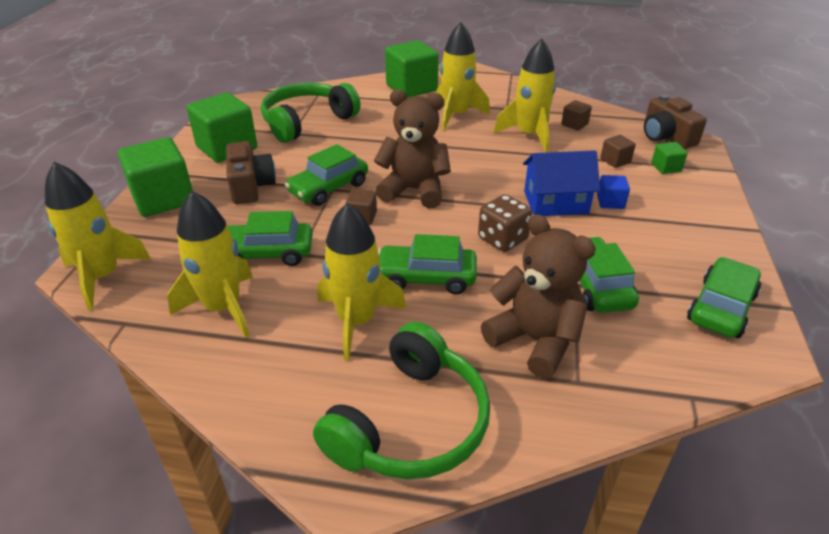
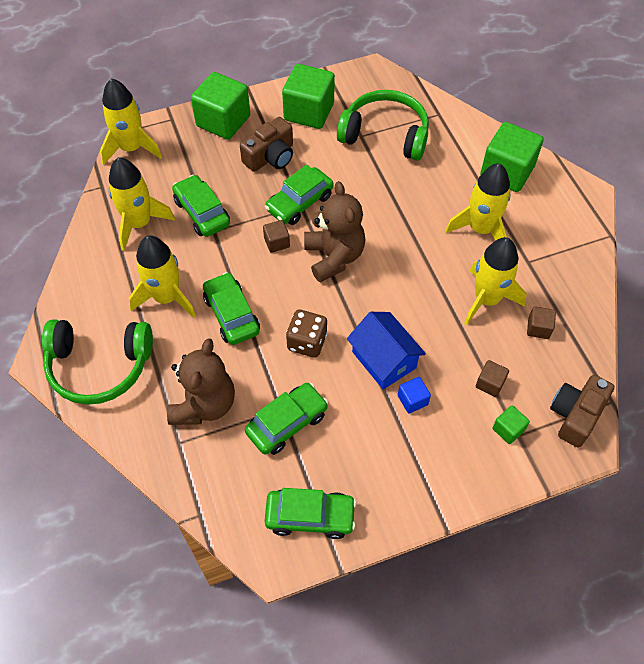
camera: 60 degrees right, 20 degrees up
(328, 188) = (299, 203): green car -> green car turned 60 degrees counterclockwise

